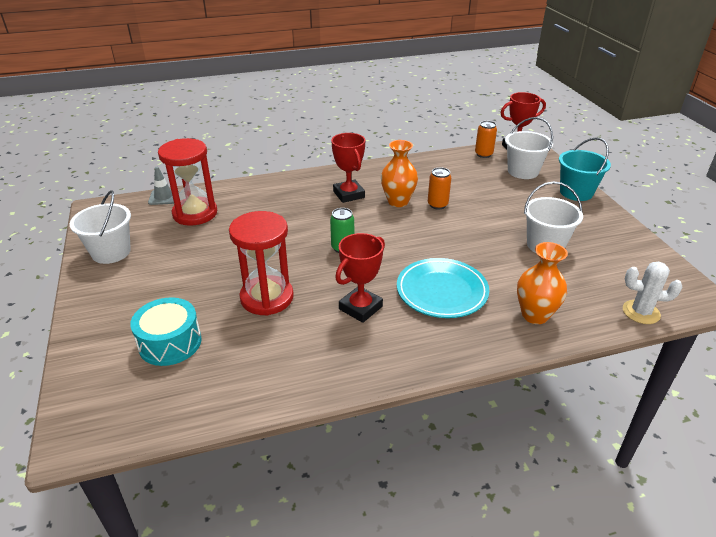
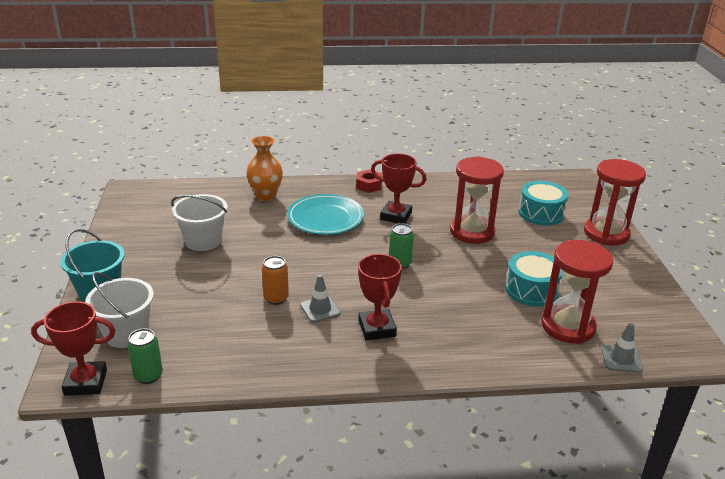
camera: 170 degrees left, 5 degrees down
(98, 320) = (606, 233): none -> red hourglass
(111, 252) = (637, 290): white bucket -> none
(216, 239) = (531, 290): none -> turquoise drum
(360, 308) = (396, 216): red trophy -> red trophy turned 60 degrees clockwise
(398, 201) = (320, 309): orange vase -> grey traffic cone
(412, 359) = (369, 185): none -> red nut
(483, 154) = (148, 376): orange can -> green can
(641, 312) = (186, 188): white cactus -> none

